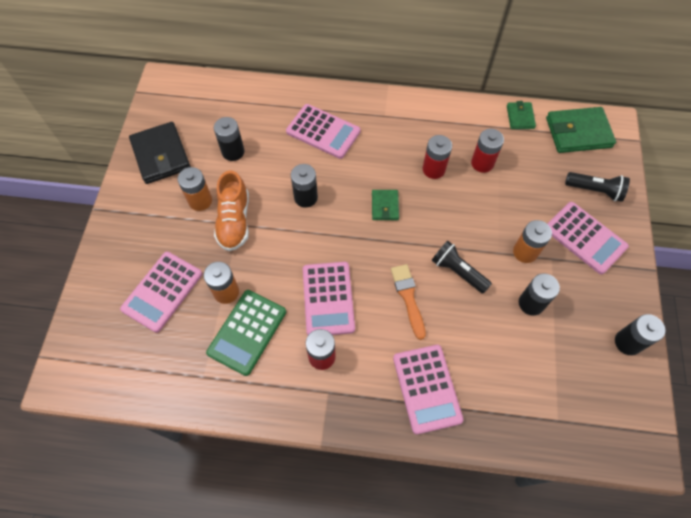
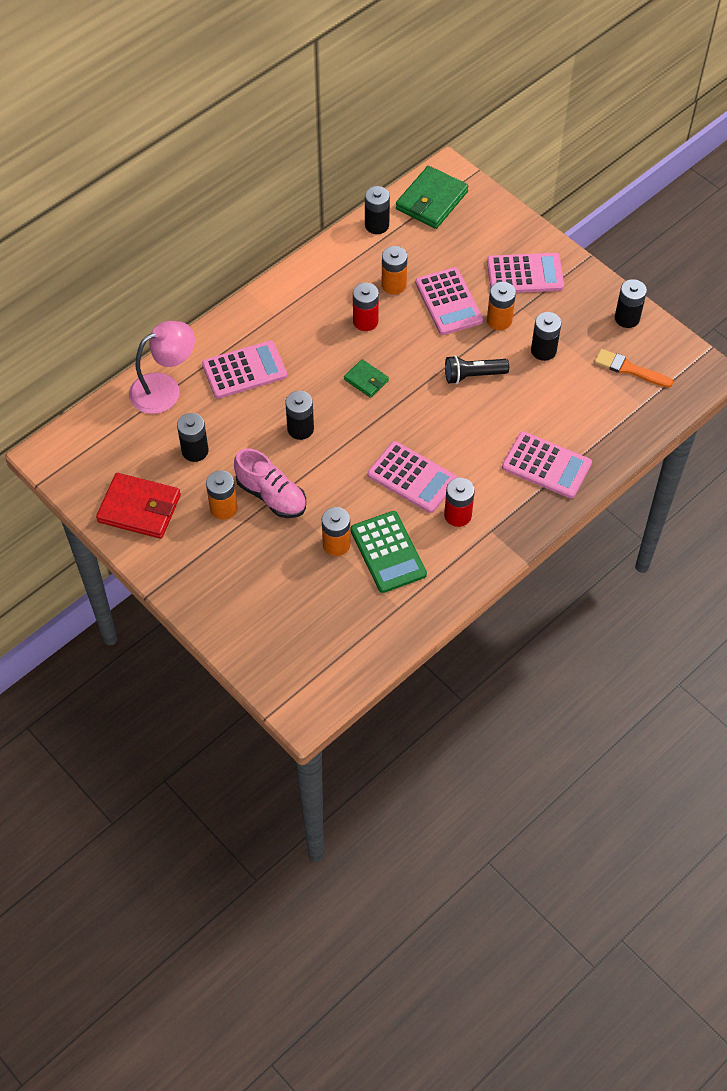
camera: 50 degrees left, 5 degrees down
(161, 155) = (139, 508): black wallet -> red wallet
(162, 291) = (290, 590): pink calculator -> pink calculator (448, 302)
(234, 221) = (271, 496): orange shoe -> pink shoe
(267, 101) = (165, 389): none -> pink lamp
(408, 298) = (463, 424): orange brush -> orange brush (629, 369)
(482, 163) = (393, 285): red battery -> orange battery
(520, 117) = (377, 225): green wallet -> black battery
(595, 190) = (492, 234): black flashlight -> none

